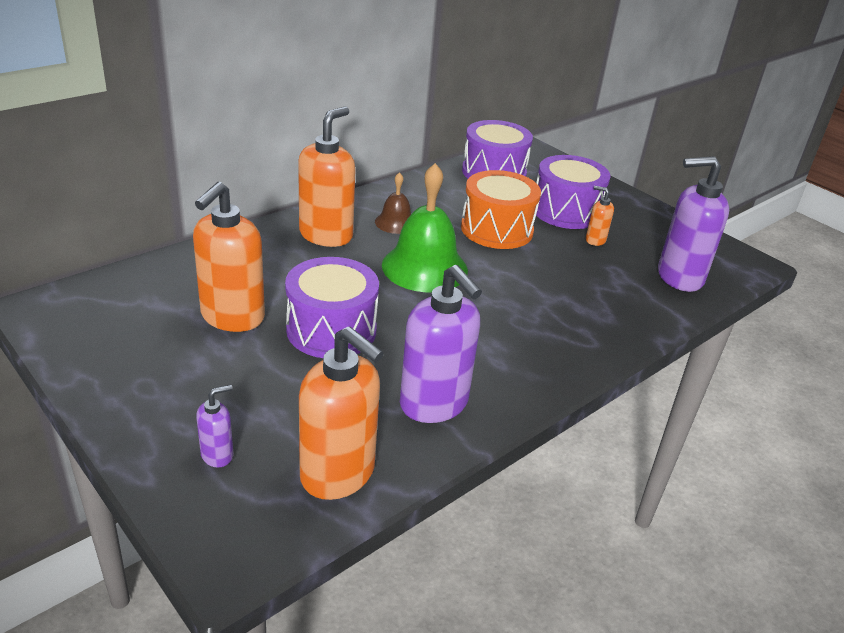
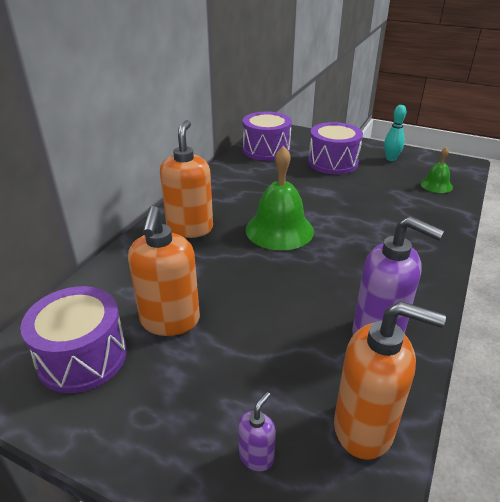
camera: 20 degrees left, 0 degrees up
(331, 330) = (255, 303): purple drum -> purple drum (82, 357)
(395, 222) = (232, 203): brown bell -> none
(496, 229) = (302, 188): orange drum -> none
(595, 240) = (367, 176): orange soap dispenser -> none
(650, 228) = (391, 159): none -> turquoise bowling pin
(679, 277) = (436, 185): purple soap dispenser -> green bell

